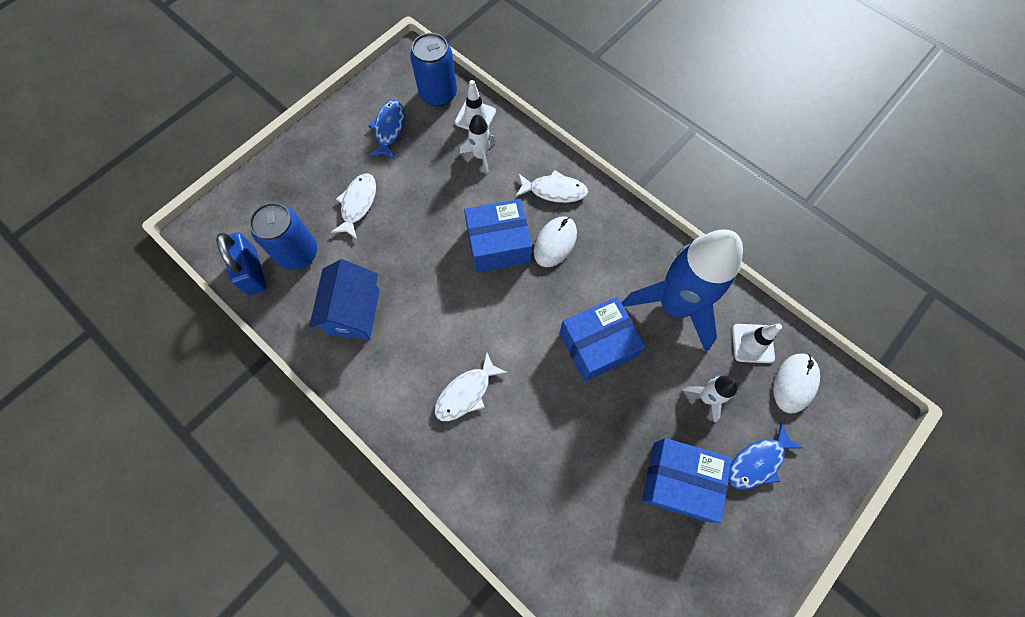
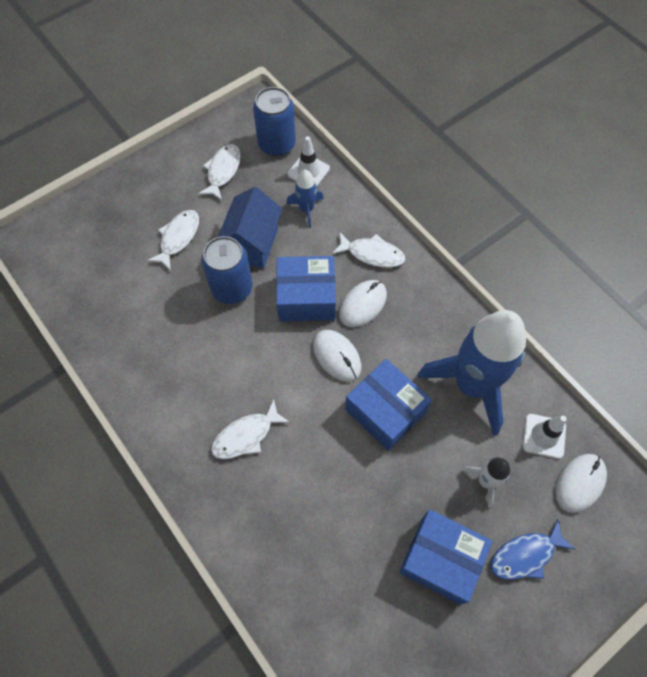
camera: 10 degrees right, 5 degrees down
(252, 272) = (65, 286): blue padlock -> none
(298, 253) = (112, 275): blue can -> blue can (232, 288)
(354, 312) = (154, 340): blue house -> blue house (252, 244)
(389, 129) = (223, 171): blue fish -> white fish
(481, 156) = (306, 209): white rocket -> blue rocket
(540, 298) = (337, 356): none -> white mouse
(597, 345) = (385, 411): blue box -> blue box turned 60 degrees clockwise

